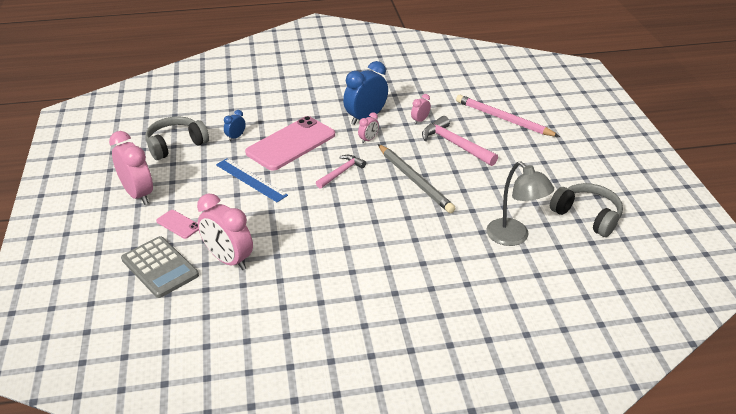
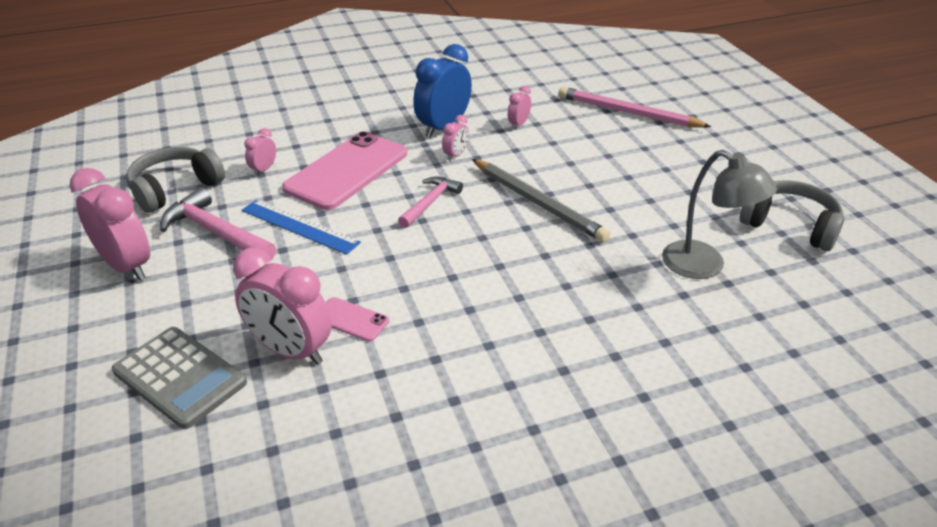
camera: 10 degrees left, 0 degrees up
(178, 224) = (199, 304): pink phone -> pink phone (351, 319)
(236, 137) = (264, 169): blue clock -> pink clock
(455, 144) = (577, 150): pink hammer -> pink hammer (216, 232)

